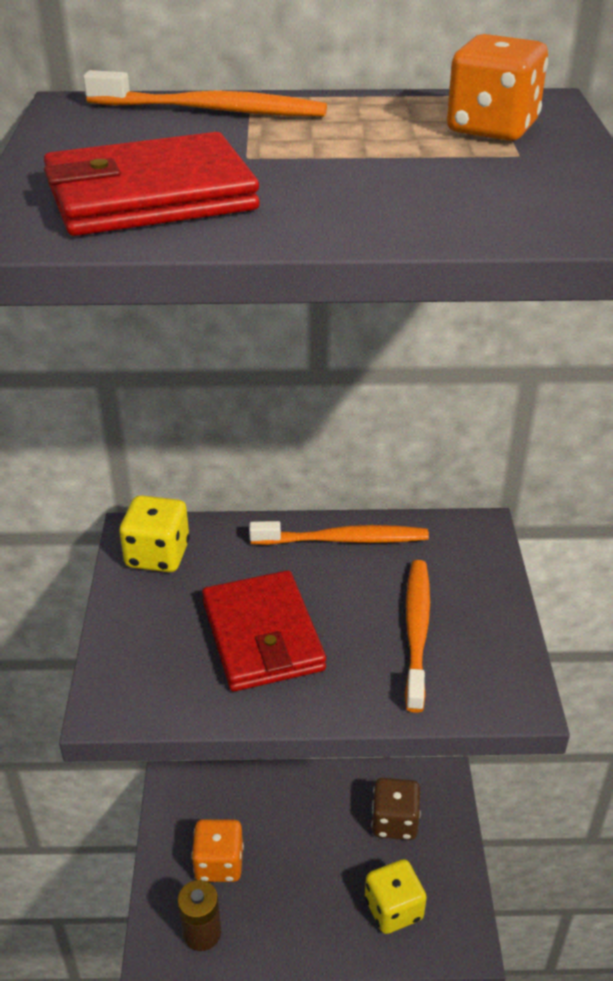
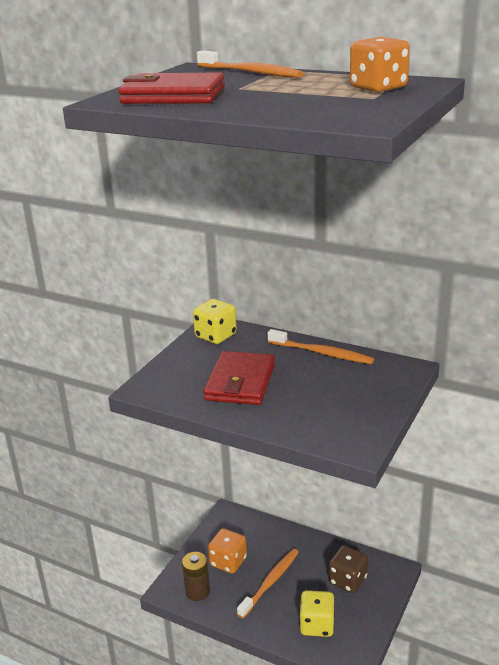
camera: 30 degrees right, 10 degrees down
(417, 631) = (327, 402): orange toothbrush -> orange toothbrush (270, 582)

